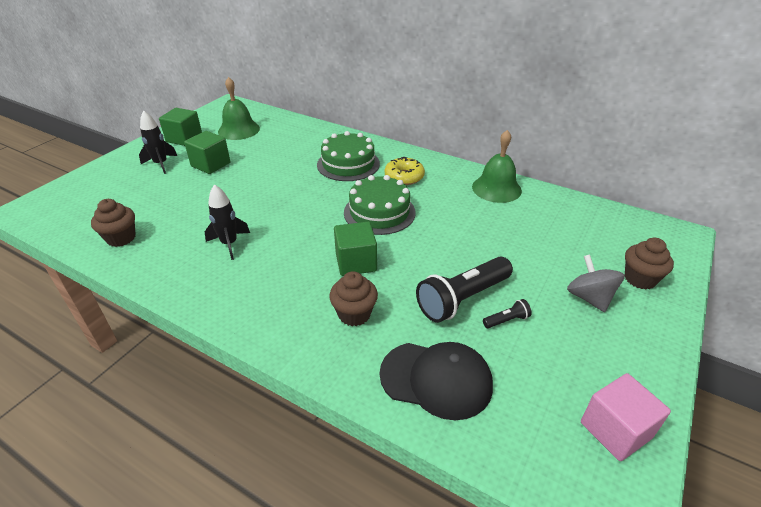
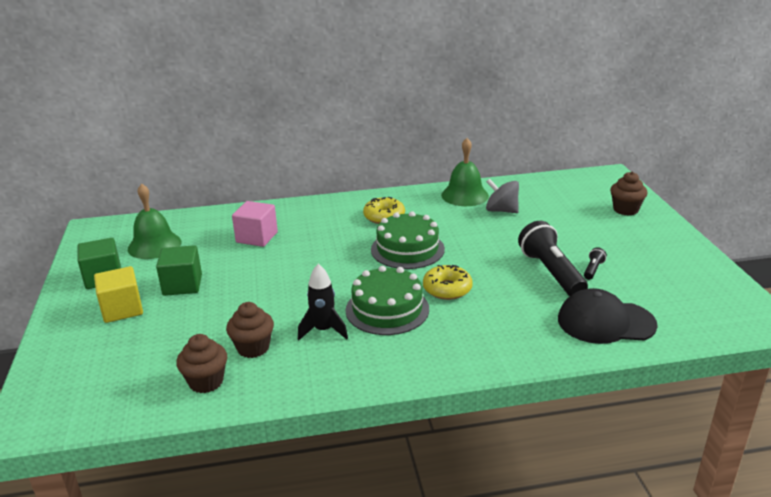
camera: 40 degrees left, 10 degrees down
(161, 164) = (122, 309): black rocket -> yellow cube
(348, 164) = (320, 227): green cake -> green cake (387, 309)
(354, 314) = (500, 319): brown cupcake -> brown cupcake (253, 348)
(356, 262) = (447, 289): green cube -> yellow donut
(436, 379) = (605, 322): black cap -> black cap turned 150 degrees counterclockwise
(462, 299) = (551, 272): black flashlight -> black flashlight turned 150 degrees clockwise
(589, 298) = (616, 233): grey spinning top -> grey spinning top (501, 210)
(615, 430) = (718, 290): pink cube -> pink cube (257, 237)

